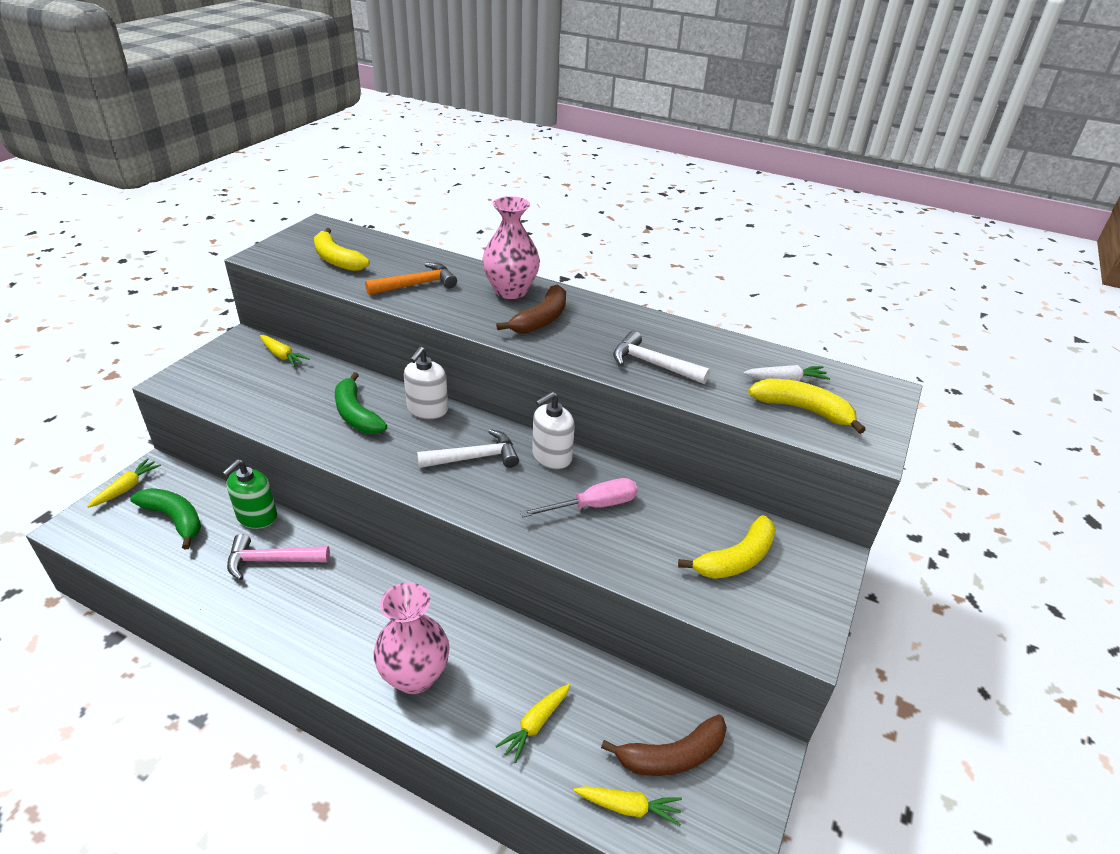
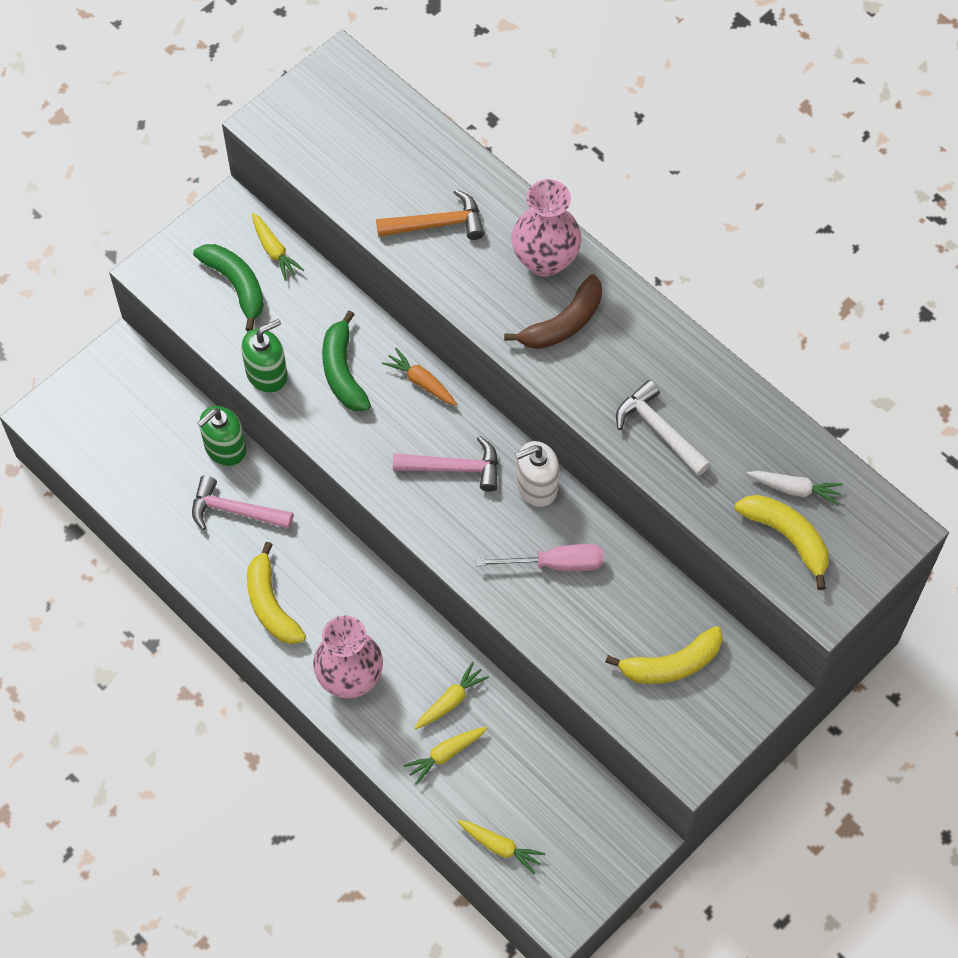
camera: 20 degrees right, 25 degrees up
(126, 488) = (94, 374): yellow carrot -> yellow carrot (450, 701)
(174, 519) = (142, 431): green banana -> green banana (236, 285)
(286, 426) = (267, 374): none -> green soap dispenser
(337, 259) = (353, 150): yellow banana -> yellow banana (271, 604)
(427, 410) = (421, 382): white soap dispenser -> orange carrot
(475, 458) = (454, 468): white hammer -> pink hammer
(672, 756) = (555, 816): brown banana -> none

